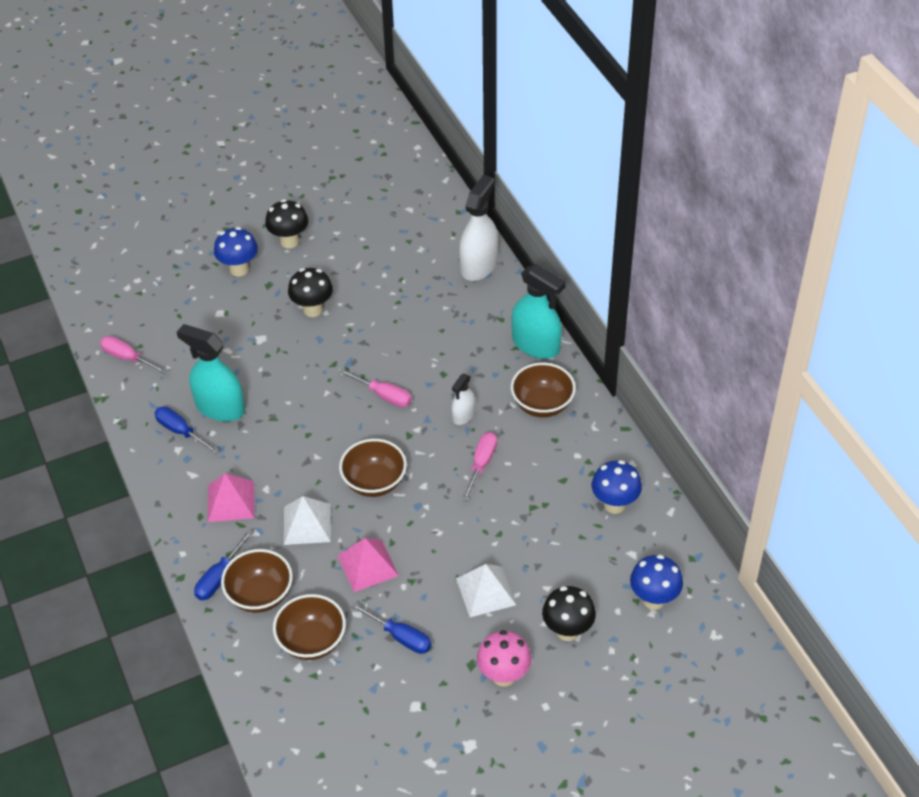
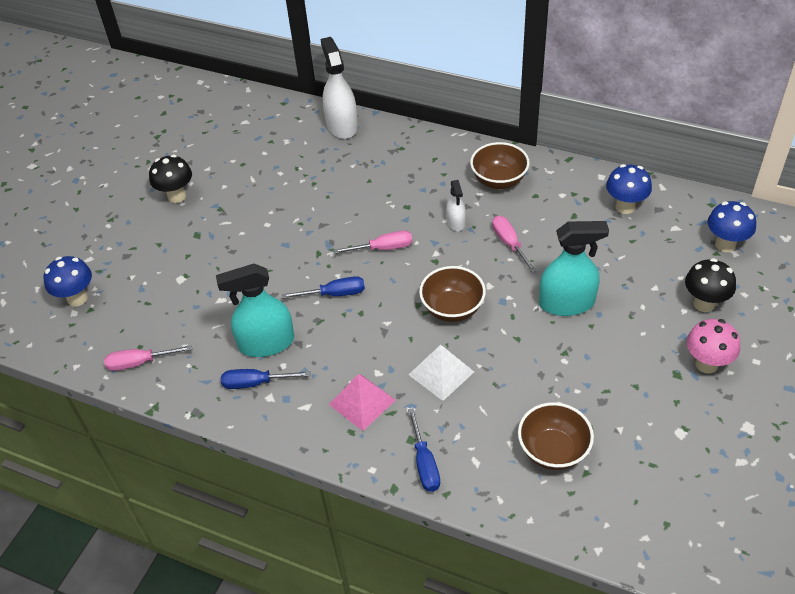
camera: 40 degrees left, 0 degrees up
(239, 269) = (158, 239): blue mushroom -> blue mushroom (77, 298)
(260, 595) = (472, 450): brown bowl -> none
(312, 310) = (255, 229): black mushroom -> none
(368, 565) = (522, 366): pink pyramid -> none
(401, 637) = (609, 395): blue screwdriver -> blue screwdriver (335, 294)
(485, 591) = (621, 320): white pyramid -> none
(536, 345) = (445, 148): turquoise spray bottle -> turquoise spray bottle (566, 303)

